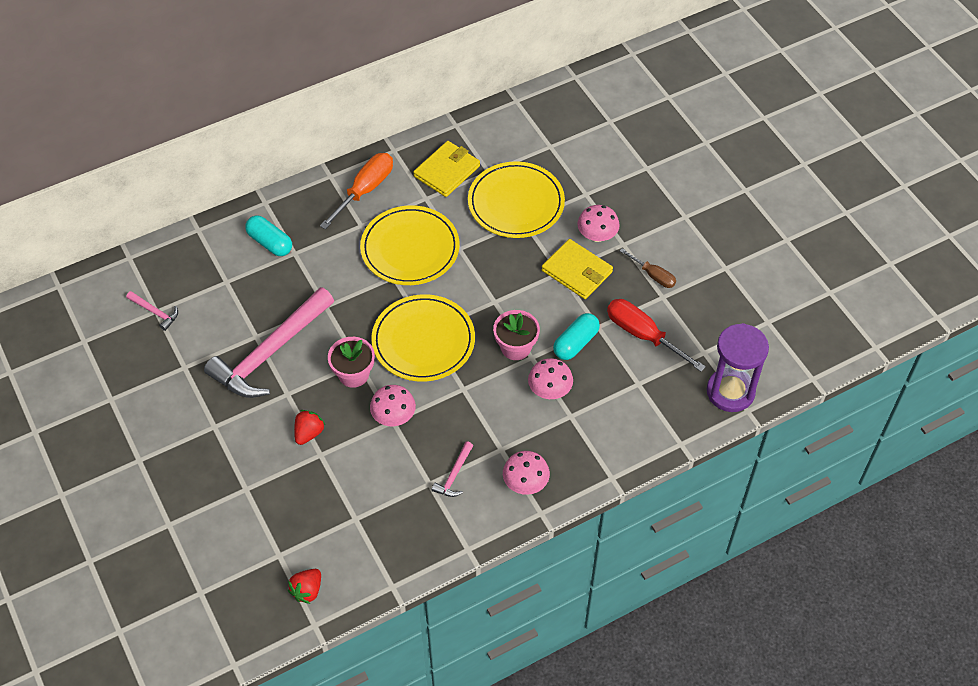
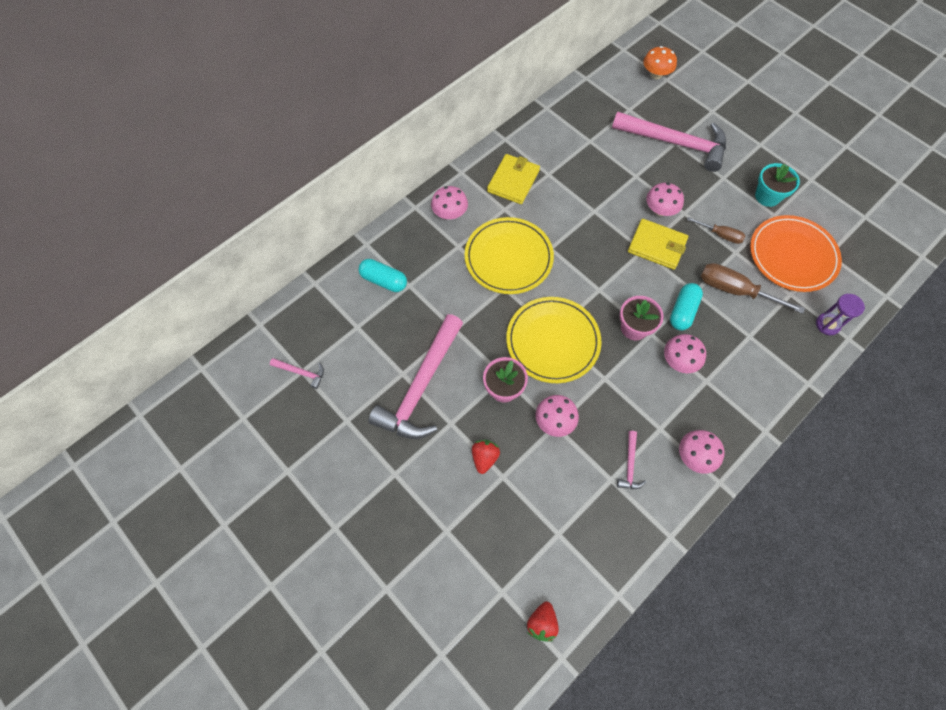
camera: 15 degrees left, 10 degrees up
(365, 190) = (450, 213): orange screwdriver -> pink mushroom
(516, 203) = (582, 196): yellow plate -> none
(643, 335) = (735, 291): red screwdriver -> brown screwdriver
(646, 168) = (675, 143): none -> pink hammer
(657, 89) = (656, 75): none -> orange mushroom
(725, 314) = (792, 255): none -> orange plate
(726, 247) = (767, 196): none -> turquoise flower pot
(730, 392) = (827, 324): purple hourglass -> purple hourglass, size x0.57

